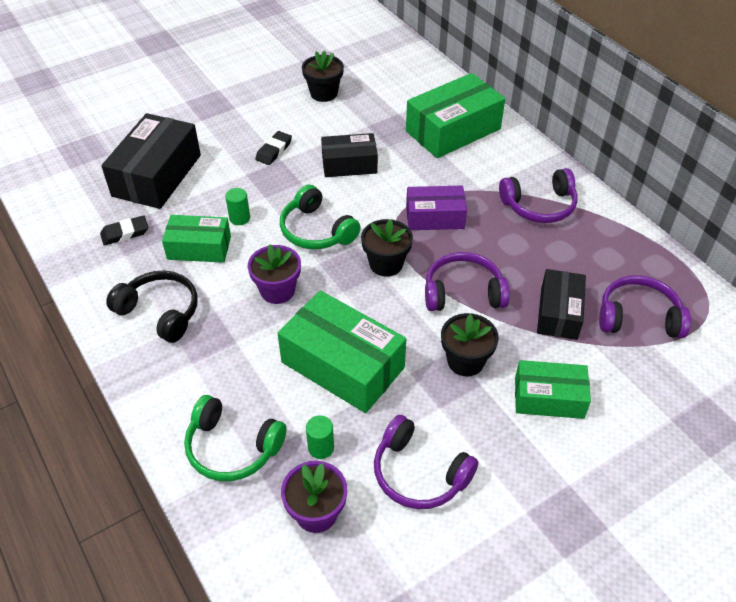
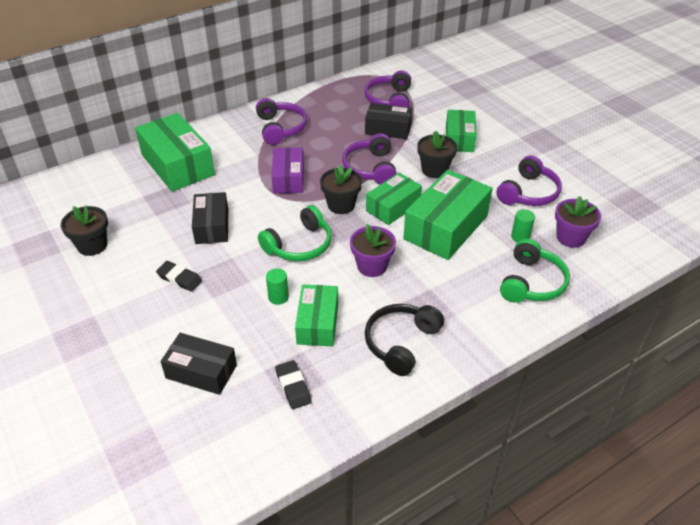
camera: 90 degrees left, 5 degrees down
(157, 175) = (201, 371): black box -> black box, size x0.62
(383, 313) = (393, 207): none -> green box

